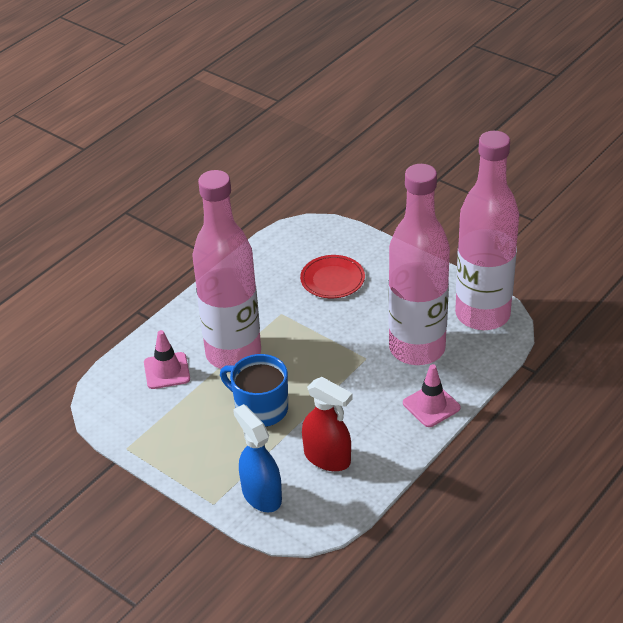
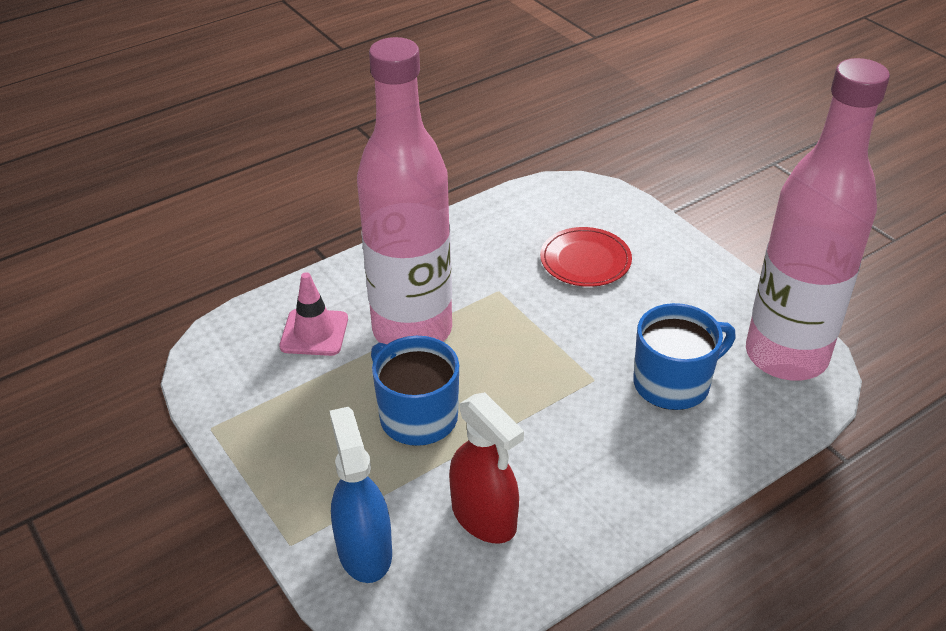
camera: 15 degrees right, 0 degrees up
(417, 349) = (673, 383): pink bottle -> blue mug
(431, 405) = (668, 475): pink traffic cone -> none

